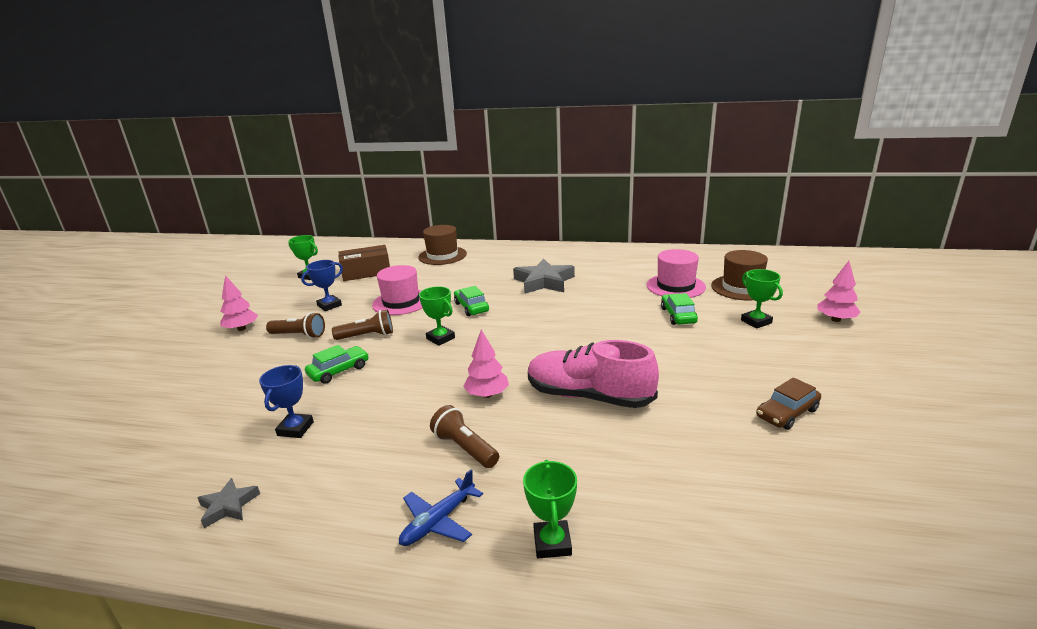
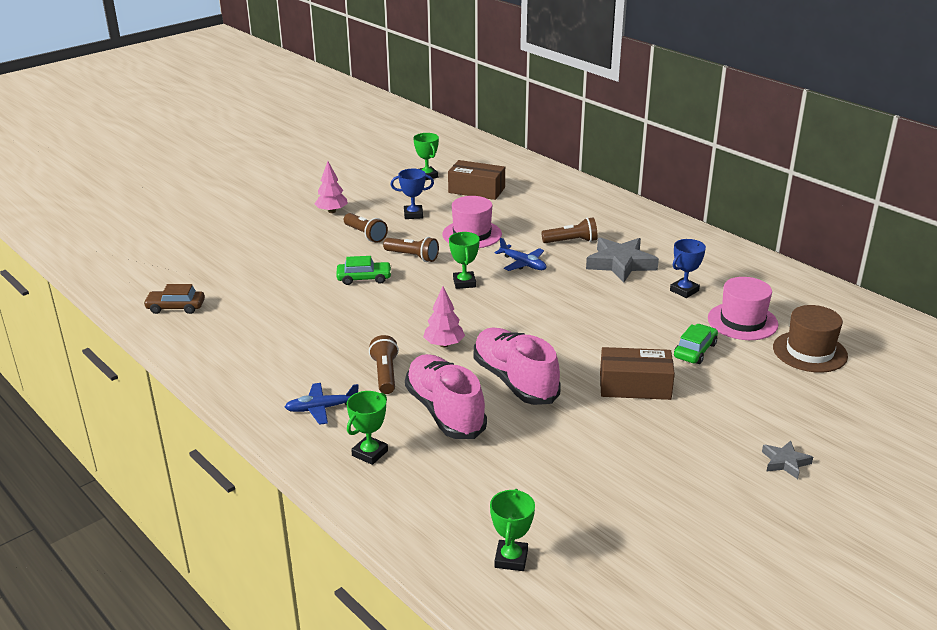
camera: 35 degrees right, 5 degrees up
(228, 506) = (222, 342): grey star -> grey star (785, 462)
(295, 429) = (298, 310): blue trophy -> blue trophy (684, 290)
(442, 255) = (564, 196): brown hat -> none
(471, 307) = (523, 264): green car -> blue plane
(488, 280) = (571, 241): none -> brown flashlight
(567, 455) = (445, 411): none -> pink shoe
(680, 357) = (635, 386): none -> brown box
(756, 322) = (760, 389): green trophy -> green trophy (511, 559)
(787, 413) = (648, 467): brown car -> brown car (176, 307)
(835, 319) = (847, 423): pink tree -> none

